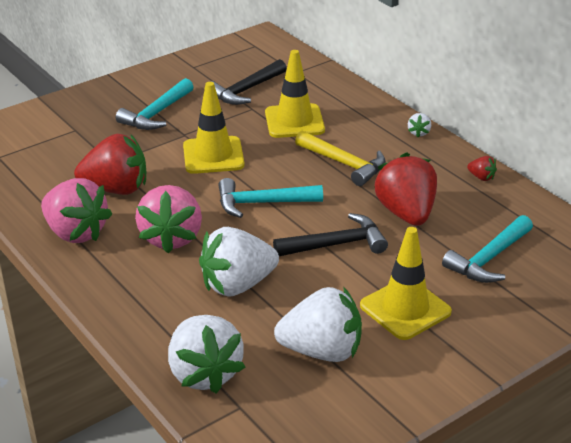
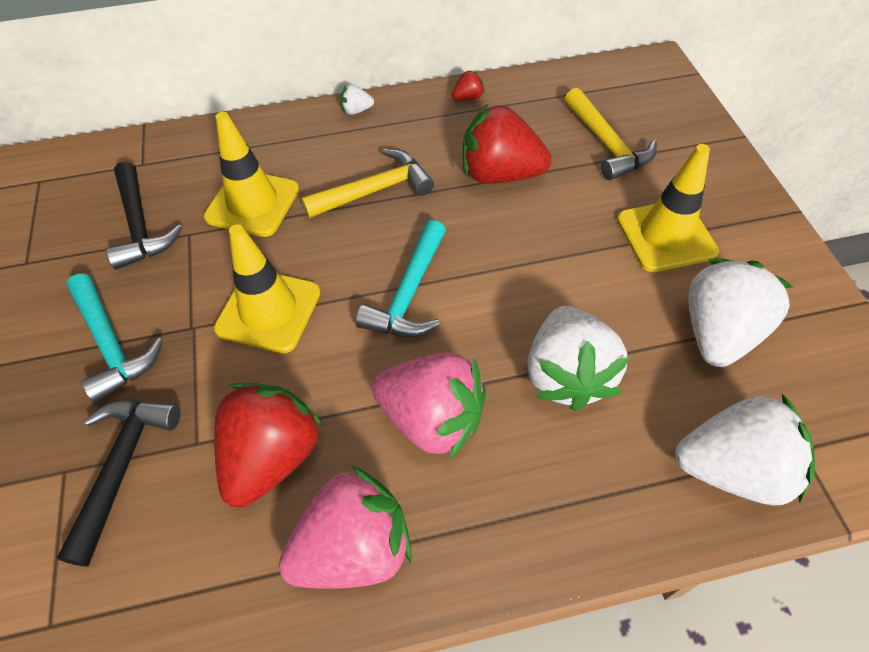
camera: 65 degrees left, 20 degrees up
(336, 244) = (528, 252): black hammer -> black hammer (122, 467)
(419, 133) = (356, 111): white strawberry -> white strawberry turned 135 degrees clockwise
(489, 259) = (606, 144): turquoise hammer -> yellow hammer

